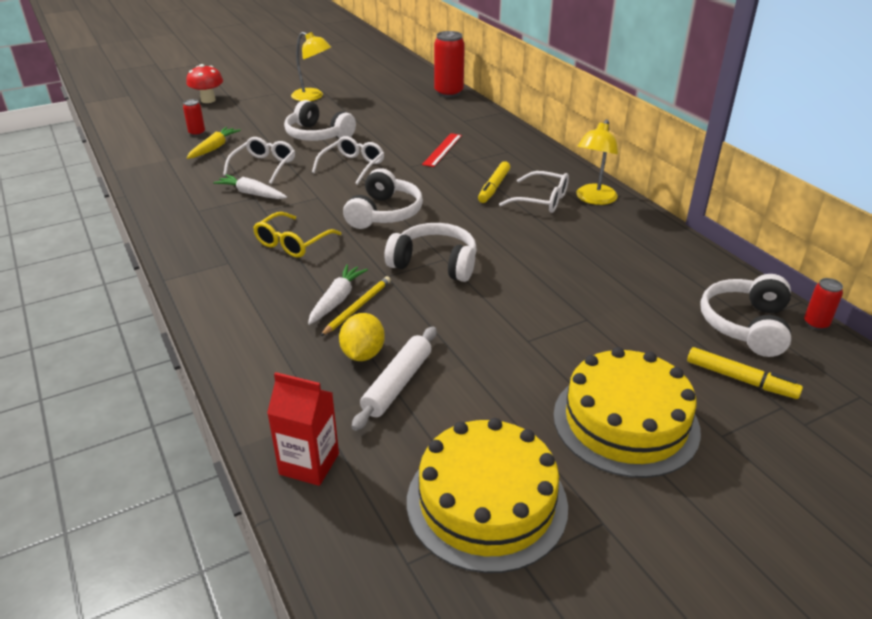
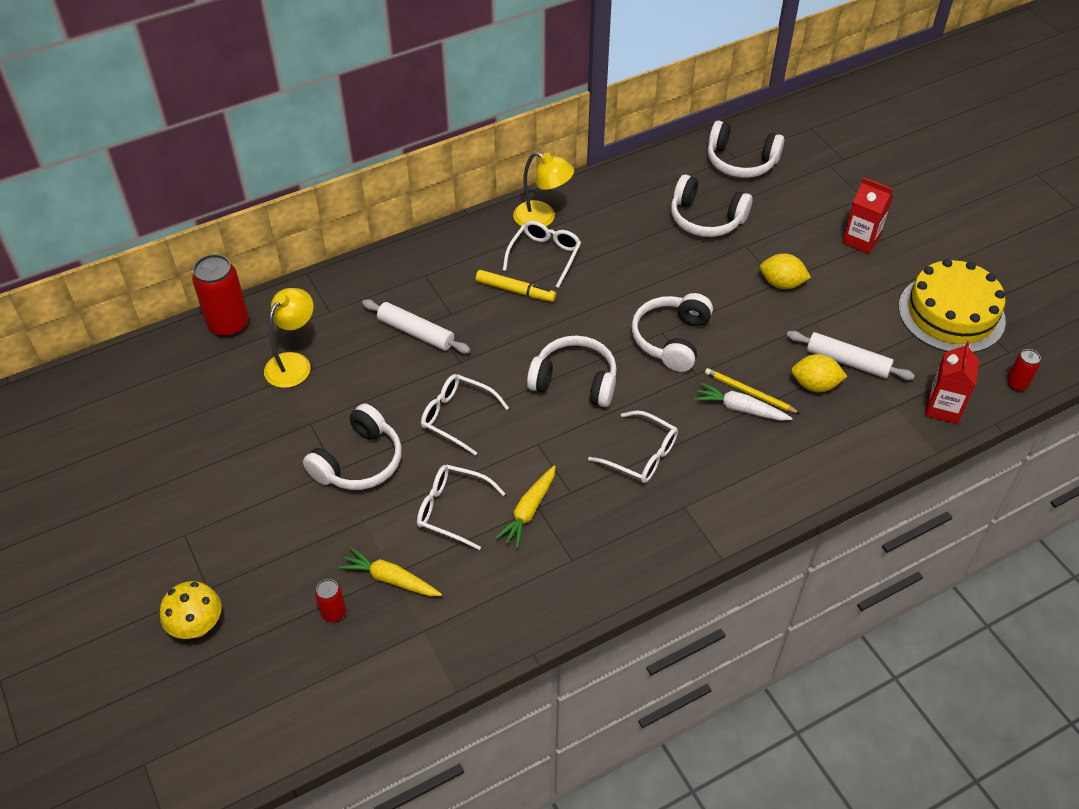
camera: 90 degrees left, 15 degrees up
(208, 100) = (198, 626): red mushroom -> yellow mushroom
(252, 194) = (528, 511): white carrot -> yellow carrot
(292, 243) = (641, 455): yellow glasses -> white glasses
(313, 97) = (212, 482): yellow lamp -> yellow lamp (294, 363)
(442, 149) = (416, 332): red ruler -> white rolling pin
(526, 342) = (781, 283): none -> yellow lemon
(625, 422) = (861, 240): yellow cake -> red carton
(626, 293) = (706, 218): none -> white headphones
(740, 379) = (805, 177): yellow marker -> none
(816, 324) = (733, 127): red can -> red can (1017, 384)

